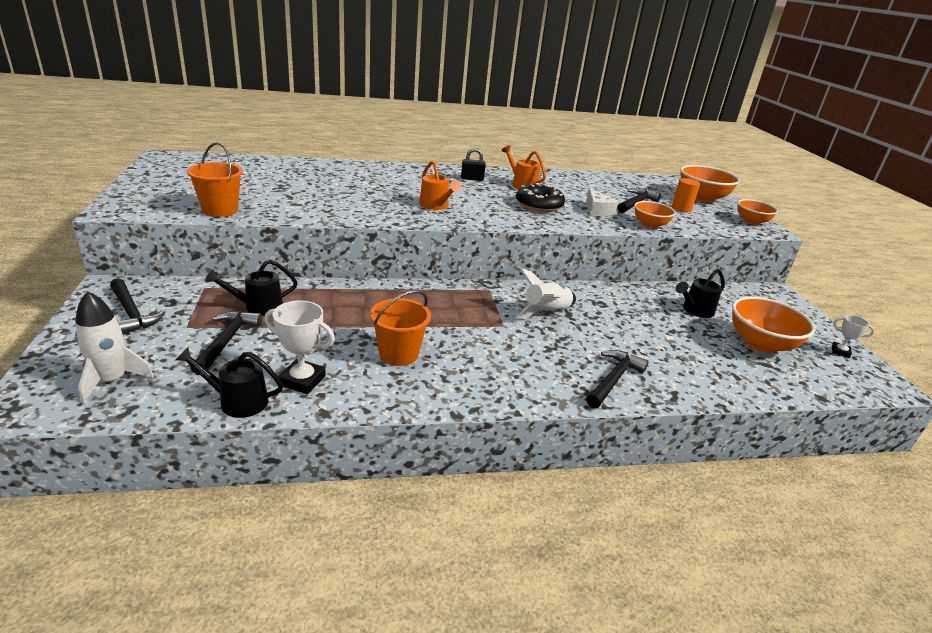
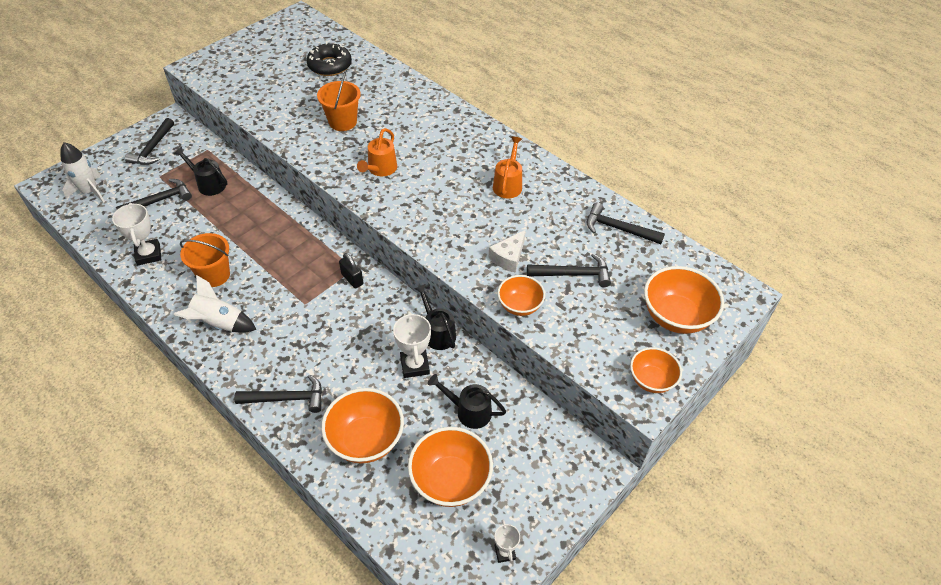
camera: 55 degrees right, 20 degrees up
(220, 210) = (241, 96): orange bucket -> orange bucket (342, 122)
(237, 401) = (109, 244): black watering can -> black watering can (437, 332)
(472, 179) = (476, 152): black padlock -> black padlock (352, 279)
(539, 205) = (467, 218): black donut -> black donut (330, 65)
(546, 313) = (351, 317): white rocket -> white rocket (219, 323)
(608, 180) = (618, 229): none -> black hammer
(629, 310) = (414, 365): none -> white trophy
(681, 208) = (610, 311): orange cylinder -> none
(694, 361) = (366, 440): none -> orange bowl

